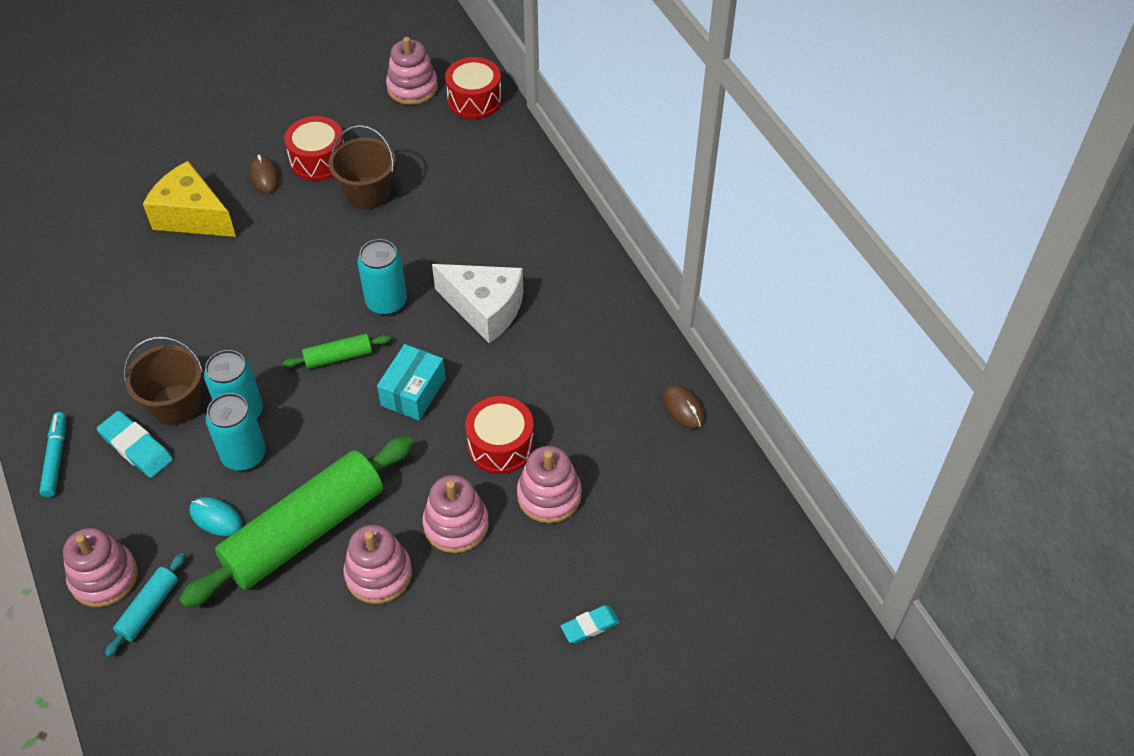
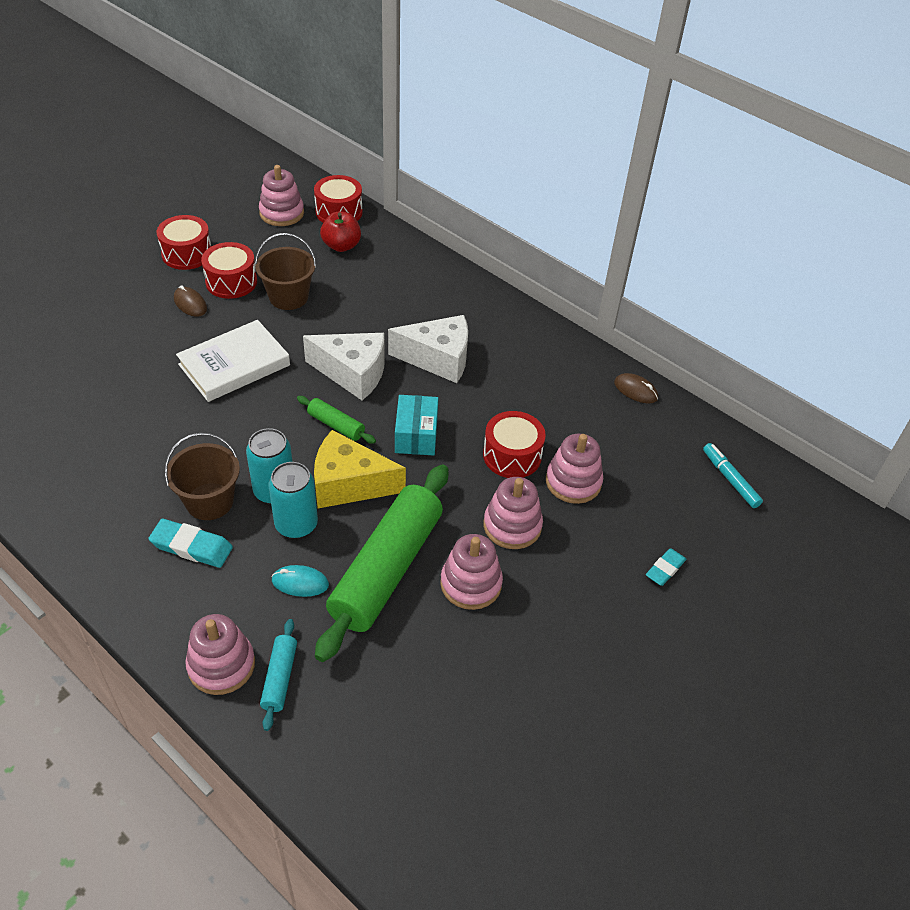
camera: 25 degrees left, 5 degrees down
(56, 458) = (117, 578): turquoise marker -> turquoise marker (730, 479)
(192, 216) = (140, 348): yellow cheese -> yellow cheese (349, 484)
(273, 259) = (234, 365): none -> white book
(290, 115) = (187, 254): none -> red drum
(338, 357) = (336, 425): green rolling pin -> green rolling pin turned 75 degrees clockwise
(386, 302) = (353, 373): turquoise can -> white cheese
(455, 143) = (341, 246): none -> red apple

